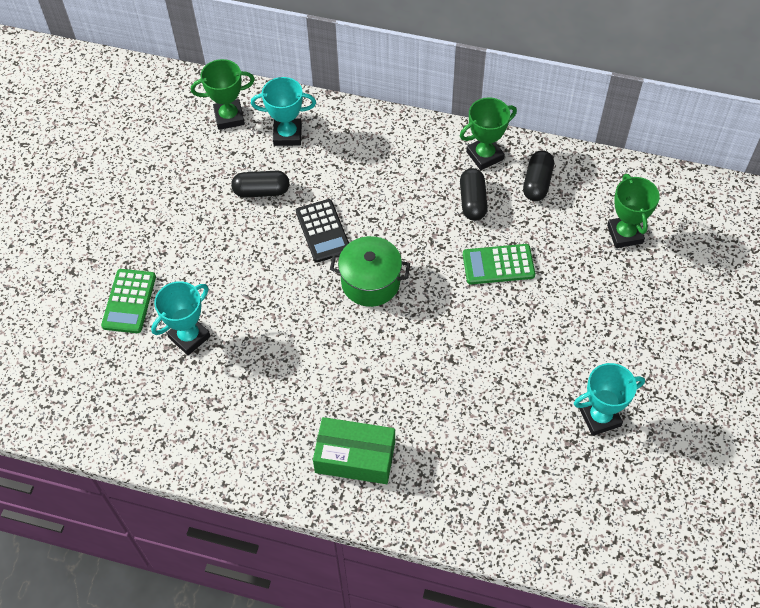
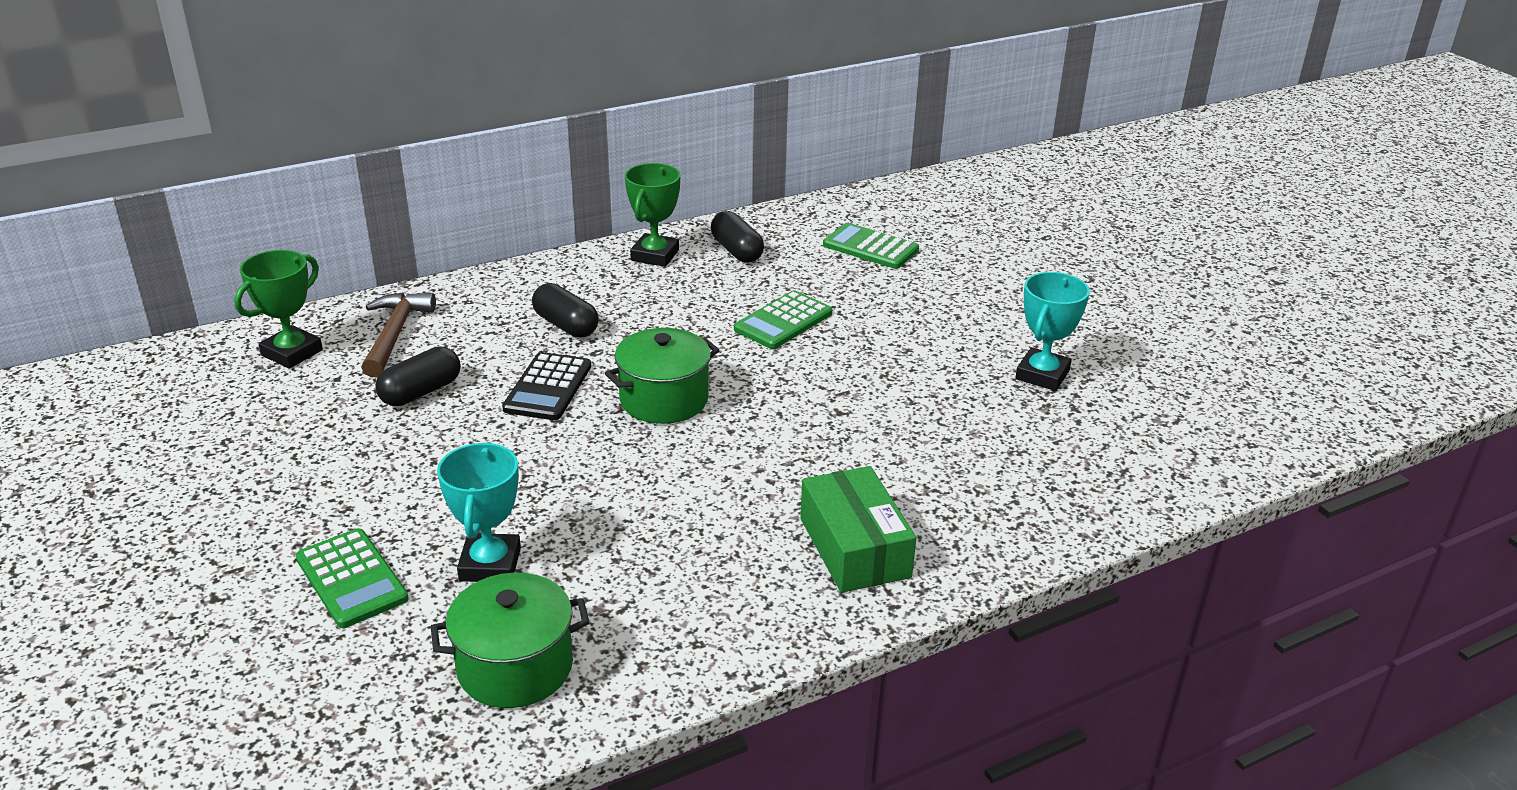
camera: 45 degrees left, 25 degrees down
(146, 406) = (515, 667): none -> green pot
(287, 135) = (395, 334): turquoise trophy -> brown hammer
(323, 231) = (548, 387): black calculator -> black calculator turned 75 degrees clockwise
(355, 457) = (854, 547): green box -> green box turned 75 degrees counterclockwise
(472, 201) = (689, 291): black capsule -> black capsule (566, 325)
(624, 234) = (870, 247): green trophy -> green calculator

